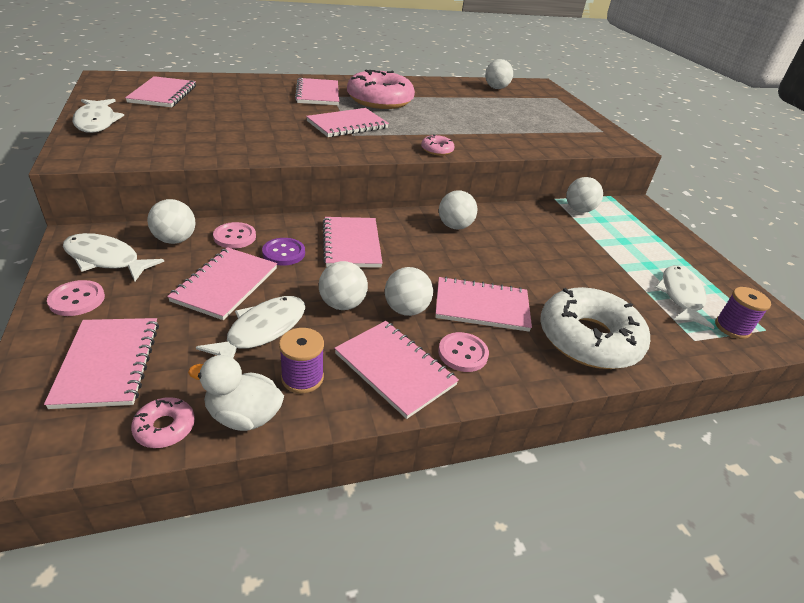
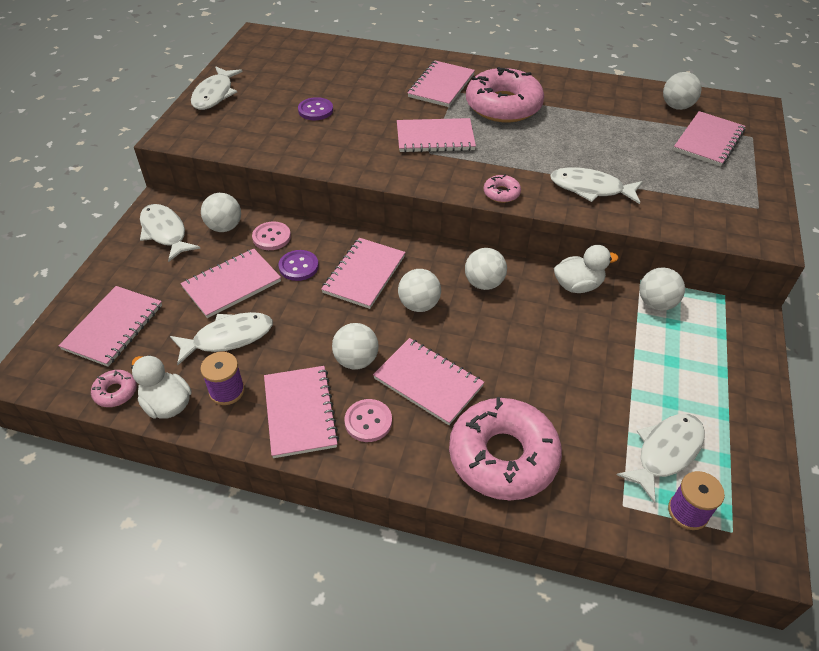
camera: 35 degrees right, 10 degrees up
(77, 299) = (126, 265): pink button -> none
(163, 94) = (291, 65): pink notebook -> pink notebook (708, 141)
(219, 121) = (315, 110): none -> purple button
(342, 304) = (307, 335): white ball -> white ball (419, 305)
(495, 137) = (590, 189): none -> white fish
(520, 212) = (577, 286): none -> white duck
(589, 339) = (503, 456): white donut -> pink donut

